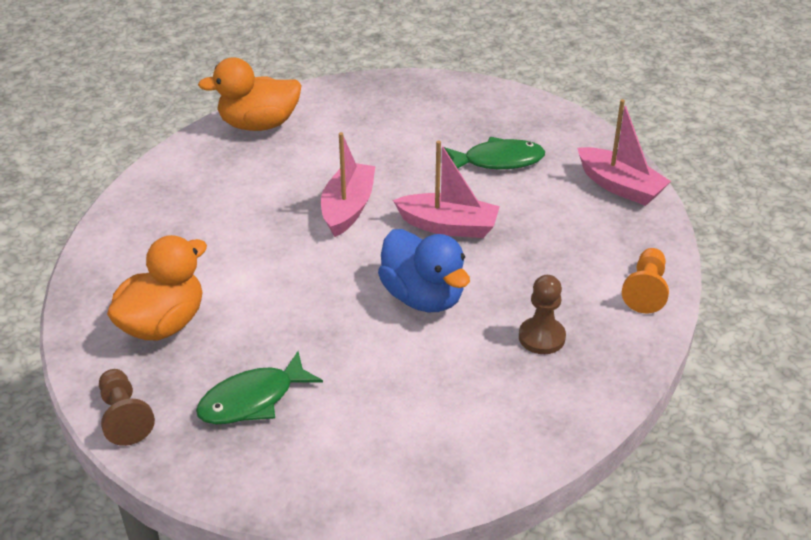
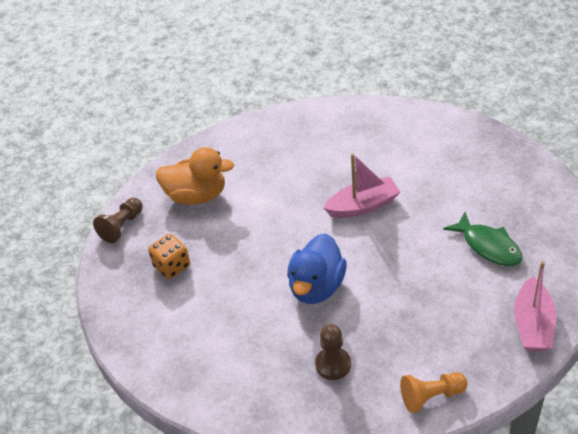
camera: 60 degrees right, 5 degrees up
(252, 400) = (172, 266): green fish -> orange dice
(258, 124) = (399, 120): orange duck -> none
(448, 226) = (394, 260): pink boat -> none

